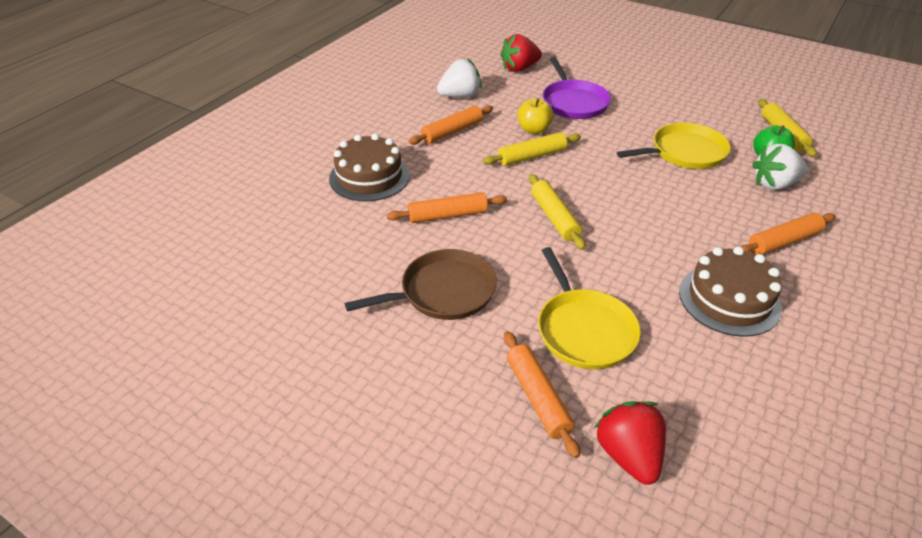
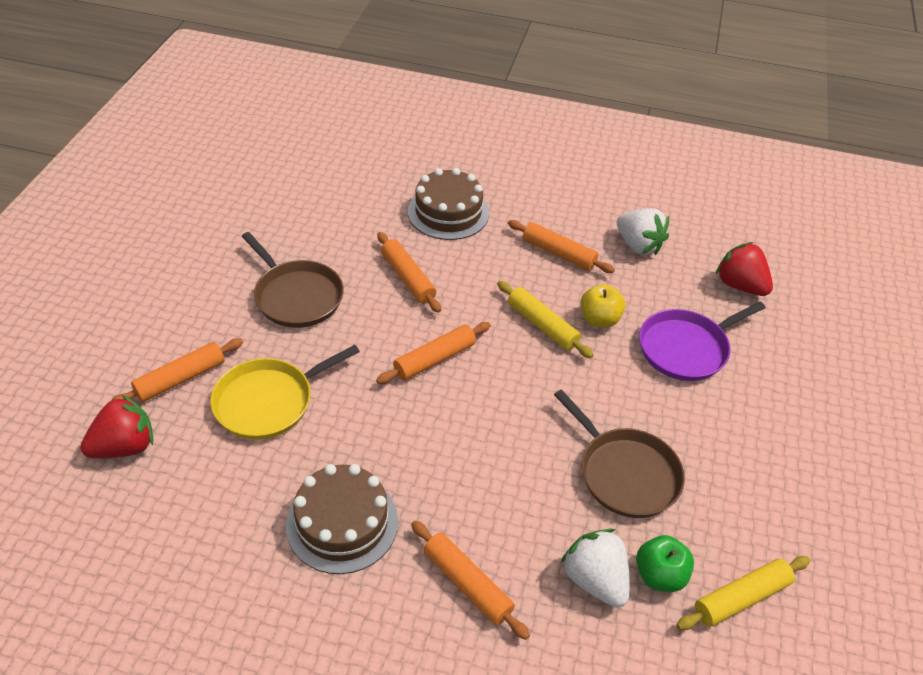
camera: 70 degrees right, 5 degrees up
(554, 217) = (435, 359): yellow rolling pin -> orange rolling pin
(684, 152) = (625, 473): yellow pan -> brown pan

